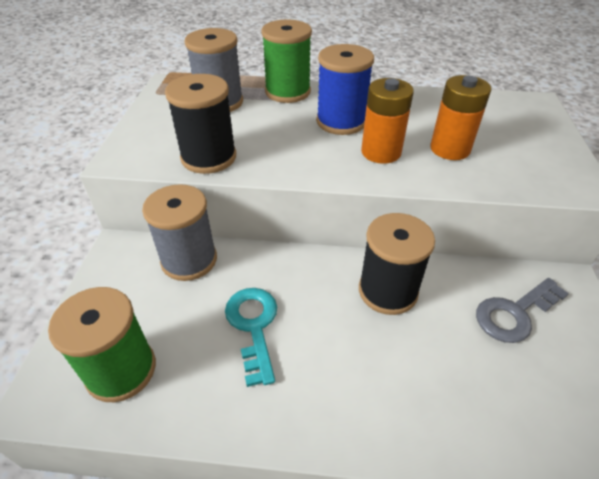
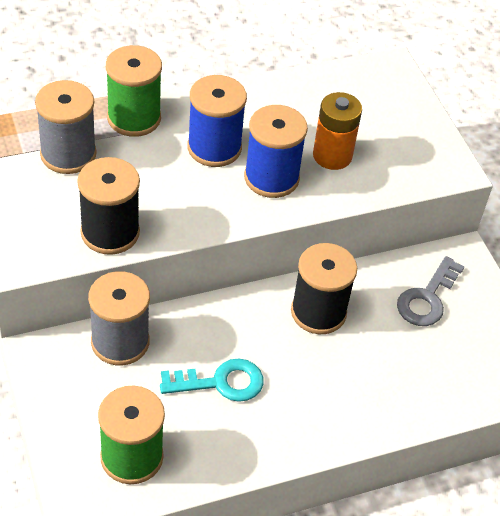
camera: 30 degrees left, 5 degrees up
(253, 326) = (220, 382): turquoise key -> turquoise key turned 120 degrees clockwise
(381, 152) = (271, 178): orange battery -> blue spool

